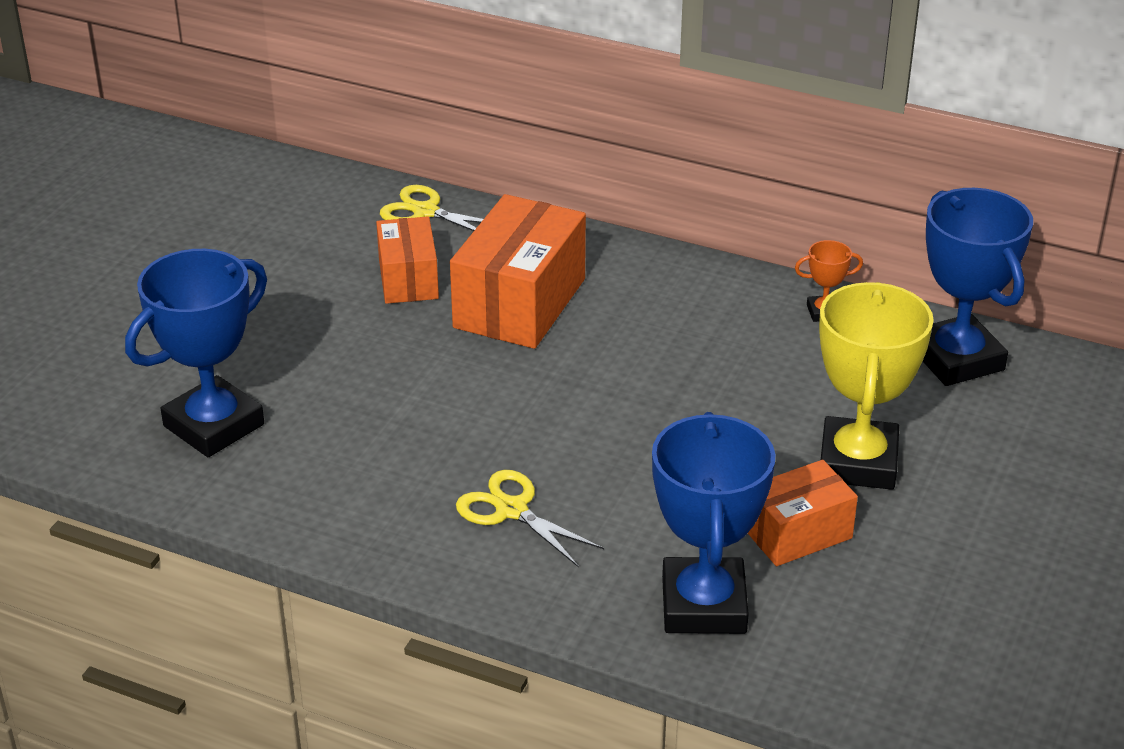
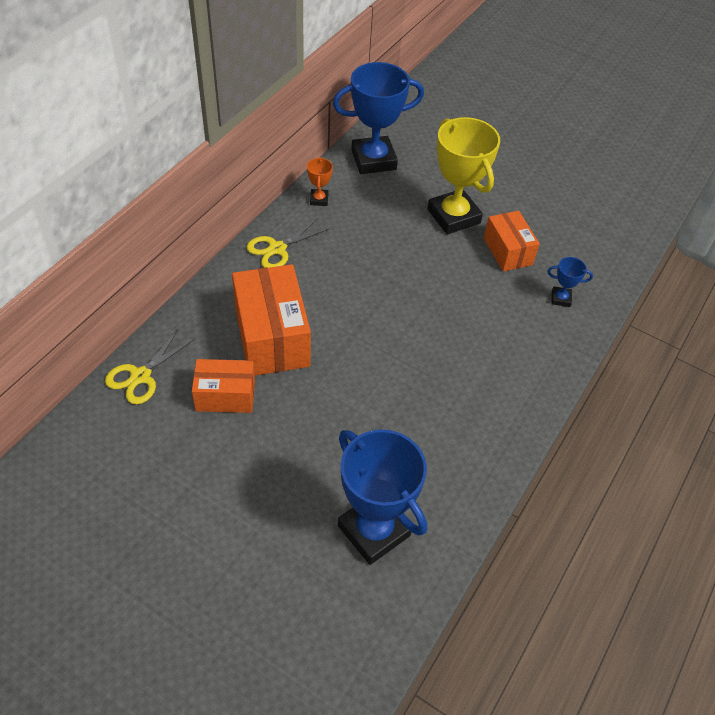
camera: 85 degrees left, 15 degrees up
(511, 509) = (479, 370): yellow scissors -> yellow scissors (277, 249)
(519, 303) = (272, 337): orange box -> orange box turned 45 degrees clockwise
(704, 605) = (560, 298): blue trophy -> blue trophy, size x0.44
(858, 462) = (453, 216): yellow trophy -> yellow trophy turned 45 degrees clockwise

